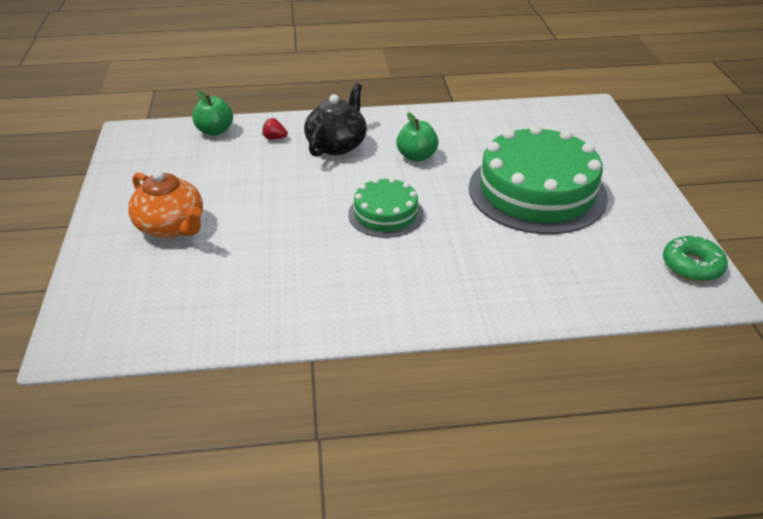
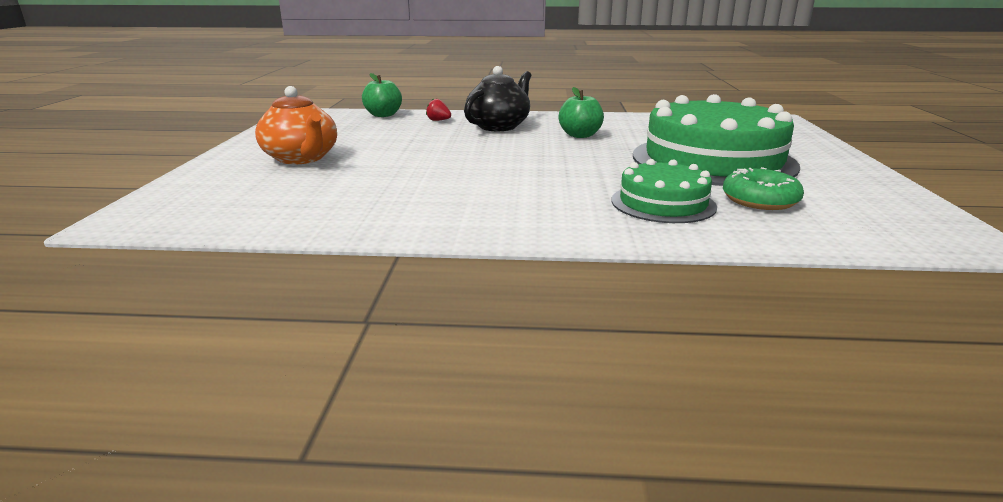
camera: 10 degrees right, 15 degrees down
(385, 214) = (533, 164): green cake -> green cake (663, 203)
(692, 266) = (923, 218): green donut -> green donut (760, 200)

